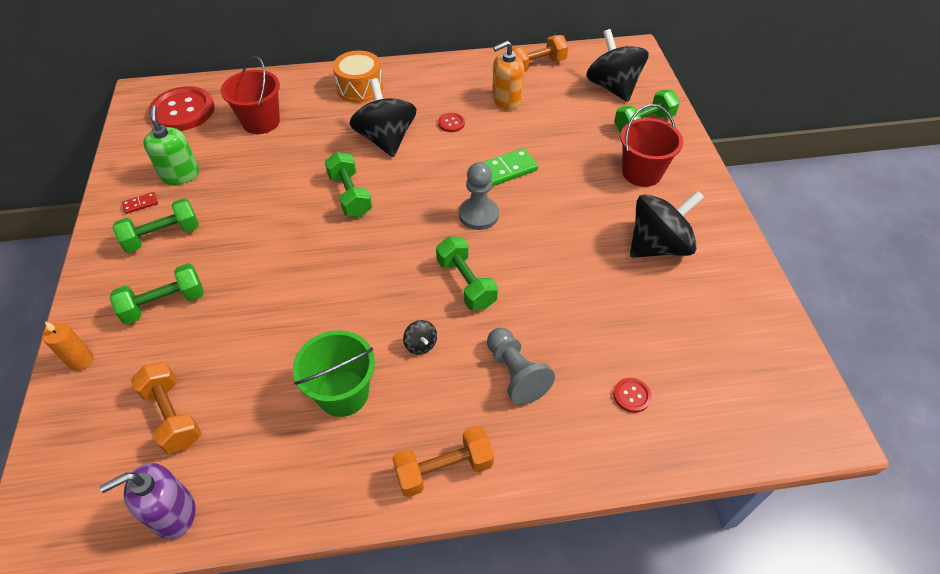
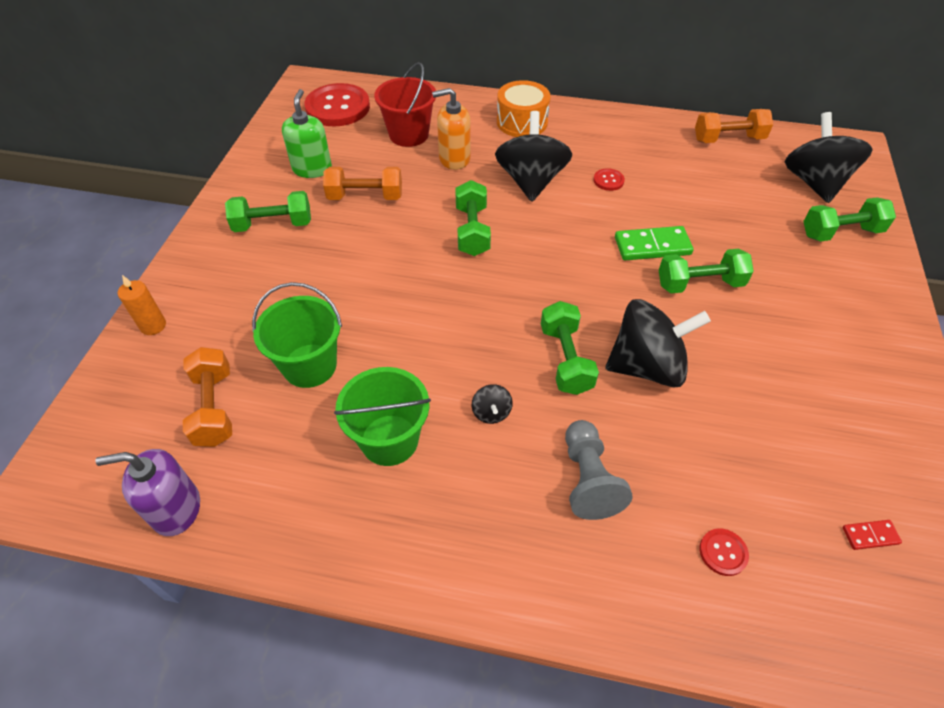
camera: 20 degrees right, 0 degrees up
(140, 204) = (264, 188): red domino -> red domino (870, 535)
(164, 304) = (249, 292): green dumbbell -> green dumbbell (699, 284)
(248, 352) = (309, 365): none -> green bucket
(444, 469) = (468, 562): orange dumbbell -> orange dumbbell (365, 197)
(478, 215) = (605, 287): grey pawn -> none
(506, 100) = (680, 169): orange soap dispenser -> orange soap dispenser (454, 158)
(641, 173) = (820, 289): red bucket -> none
(658, 246) = (814, 381): black spinning top -> black spinning top (646, 366)

